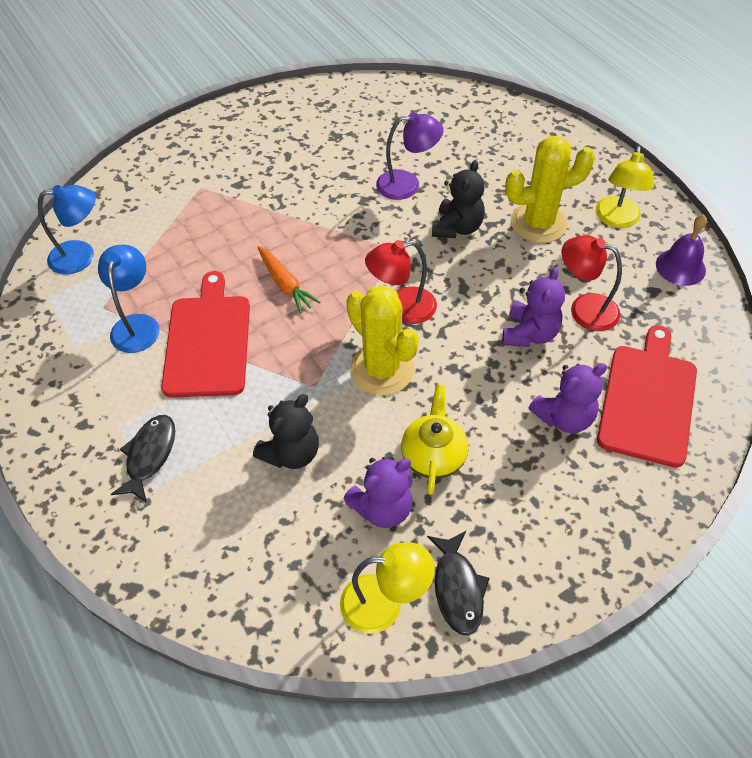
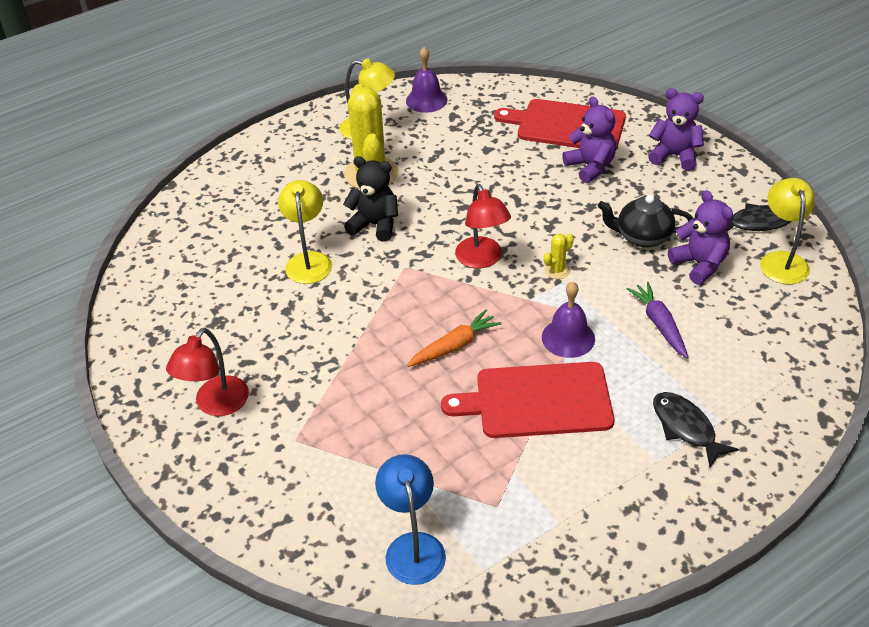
camera: 90 degrees left, 10 degrees down
(137, 324) = (520, 467): blue lamp -> none
(150, 455) = (686, 428): black fish -> black fish turned 45 degrees clockwise
(283, 371) = (568, 338): none -> purple bell
(291, 453) = (659, 324): black teddy bear -> purple carrot
(381, 369) = (557, 270): yellow cactus -> yellow cactus, size x0.43
(407, 184) = (308, 260): purple lamp -> yellow lamp
(433, 455) = (642, 237): yellow teapot -> black teapot
(529, 333) = (506, 182): purple teddy bear -> purple teddy bear (674, 156)
(584, 309) = (476, 152): red lamp -> red lamp (216, 405)

